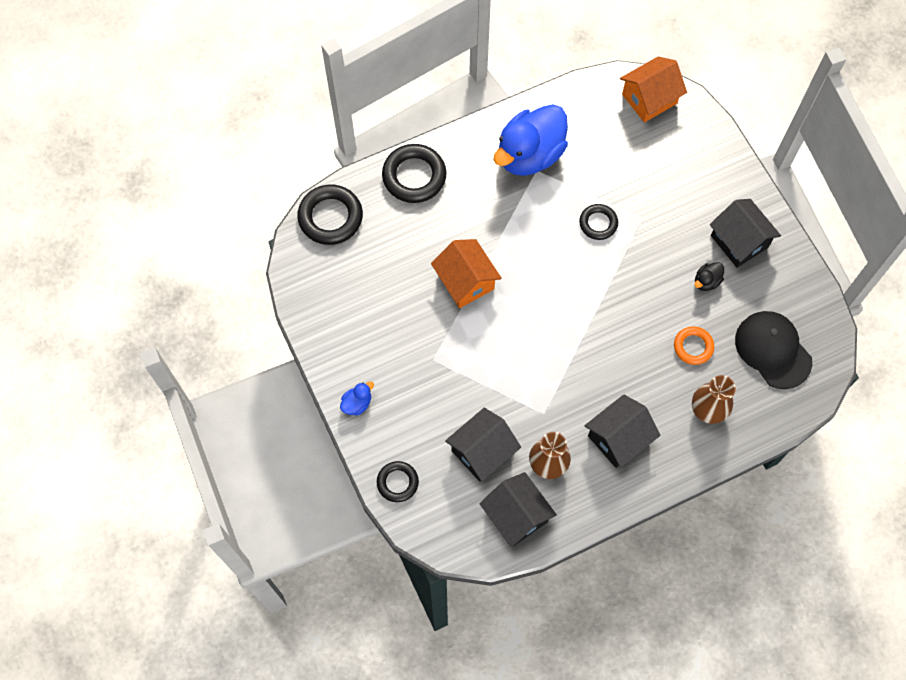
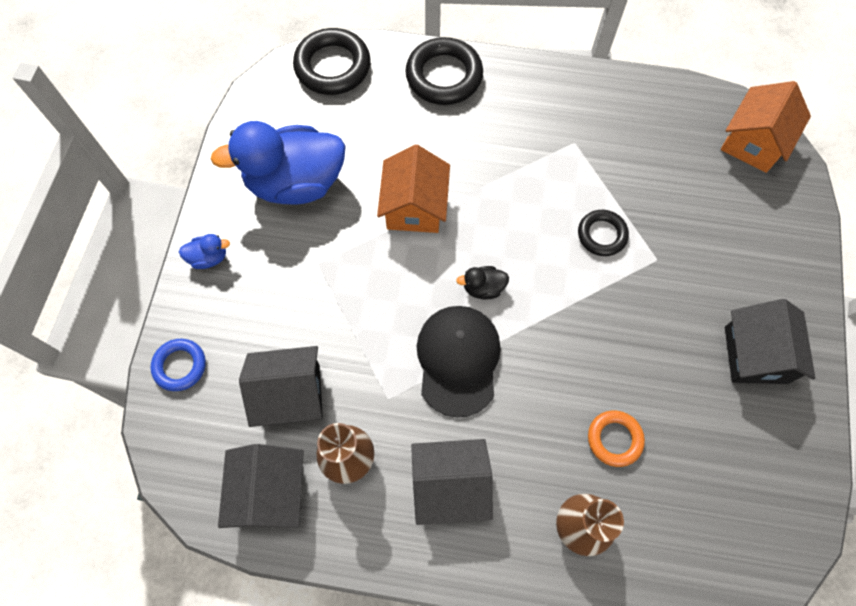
camera: 35 degrees right, 0 degrees up
(397, 482) = (180, 366): black ring -> blue ring
(529, 155) = (578, 123): blue duck -> blue duck (295, 183)
(649, 99) = (753, 142): orange house -> orange house turned 60 degrees counterclockwise
(706, 281) = (683, 375): black duck -> black duck (483, 288)
(773, 350) = (711, 509): black cap -> black cap (458, 360)

